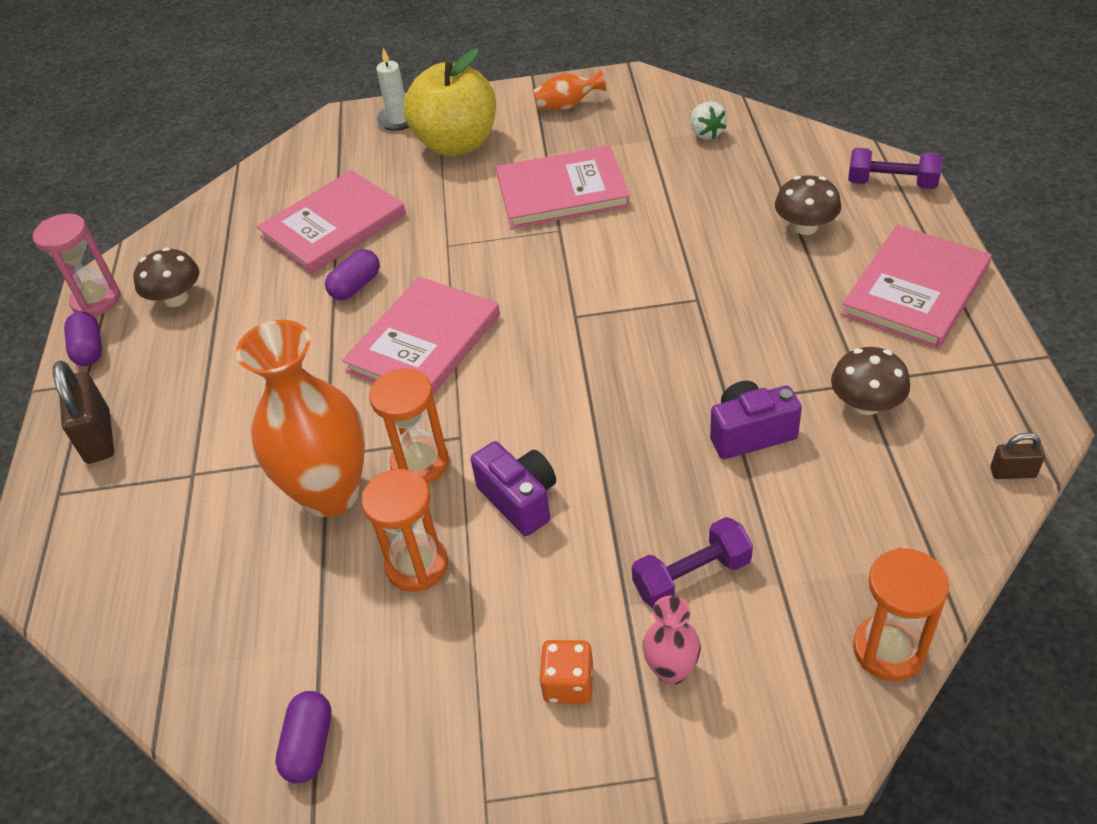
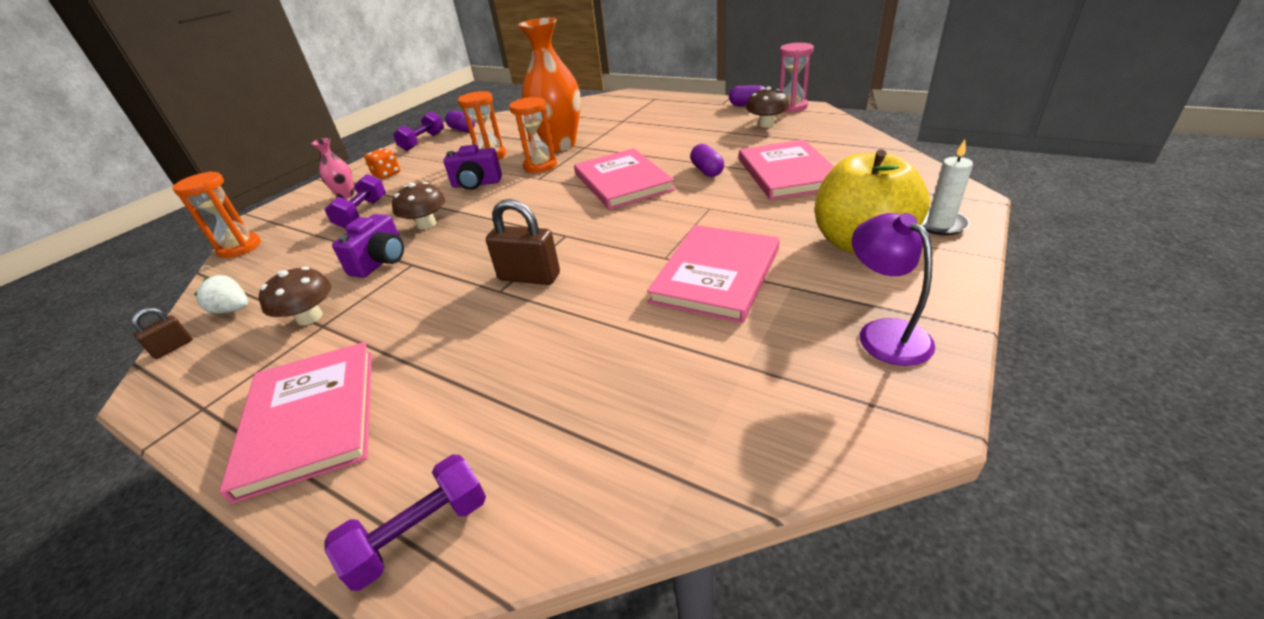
camera: 125 degrees right, 10 degrees down
(98, 437) = (677, 105): brown padlock -> brown padlock (529, 277)
(403, 774) = (423, 141): none -> purple dumbbell
(567, 105) = (884, 333): orange vase -> purple lamp
(706, 133) = (712, 419): white strawberry -> white strawberry (233, 310)
(805, 227) = (474, 400): brown mushroom -> brown mushroom (426, 224)

